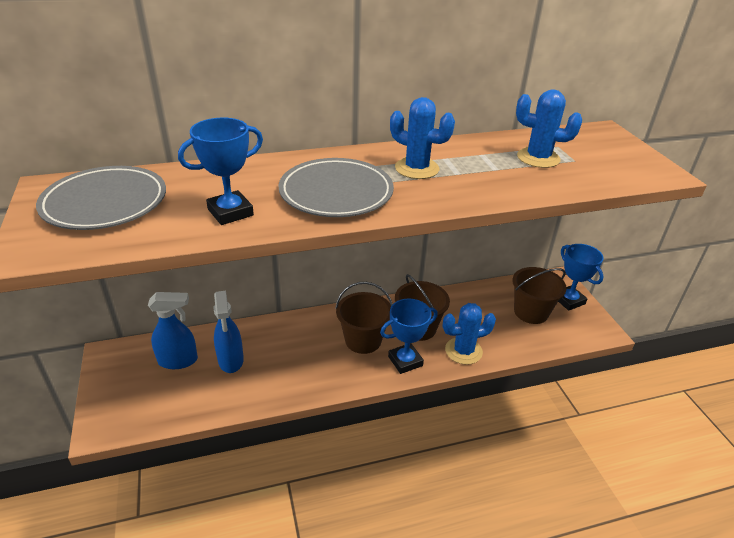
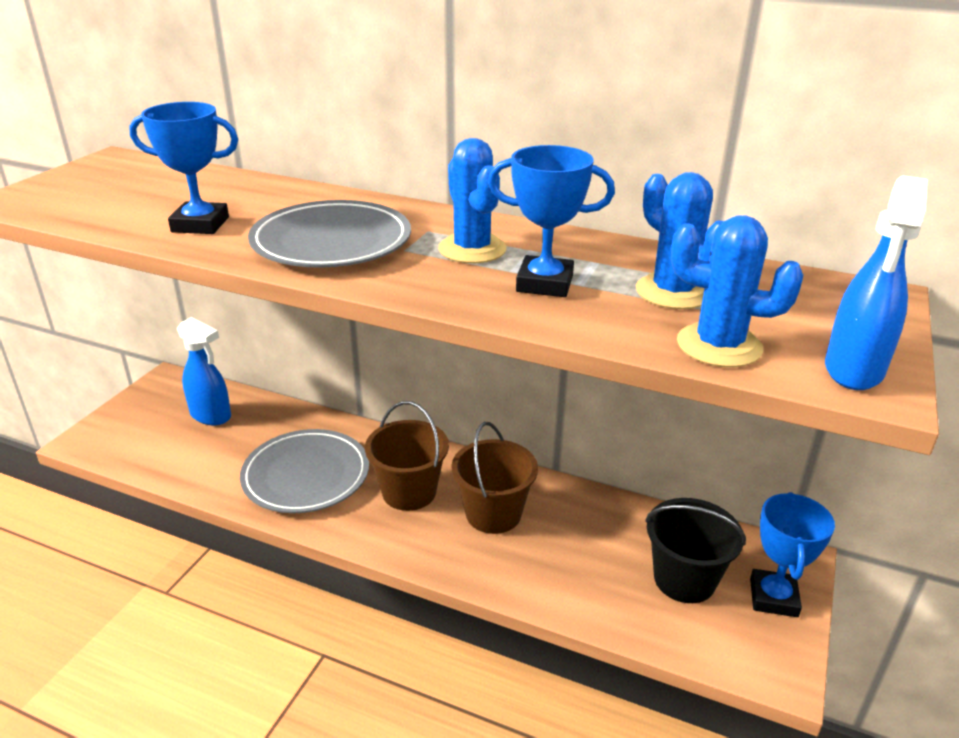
camera: 40 degrees right, 5 degrees down
(105, 203) = (124, 183): grey plate -> grey plate (306, 475)
(231, 360) = (254, 440): blue spray bottle -> blue spray bottle (853, 370)
(405, 361) = (427, 542): blue trophy -> blue trophy (544, 283)
(463, 351) = (517, 573): blue cactus -> blue cactus (719, 346)
(531, 312) = (684, 579): brown bucket -> black bucket

